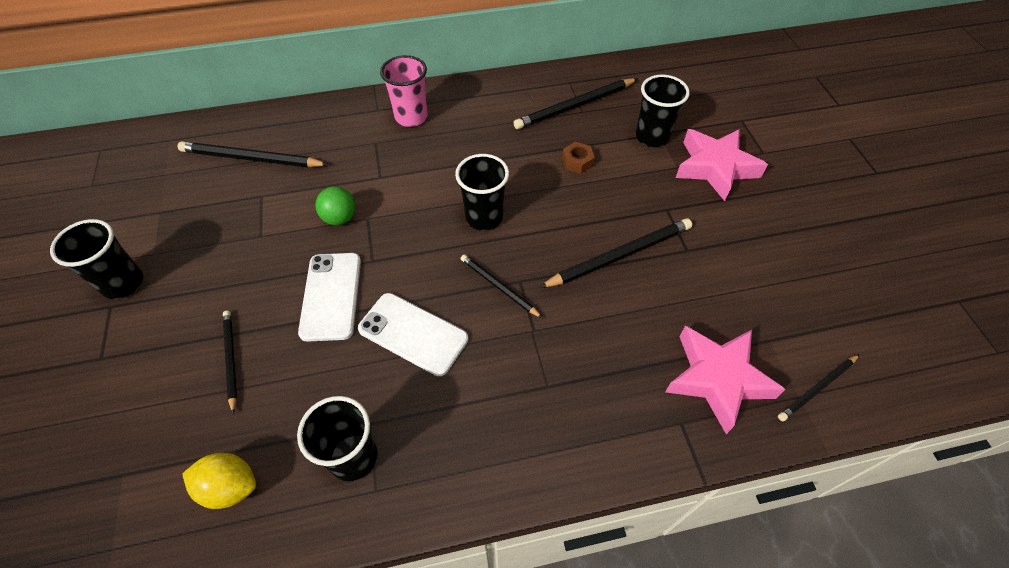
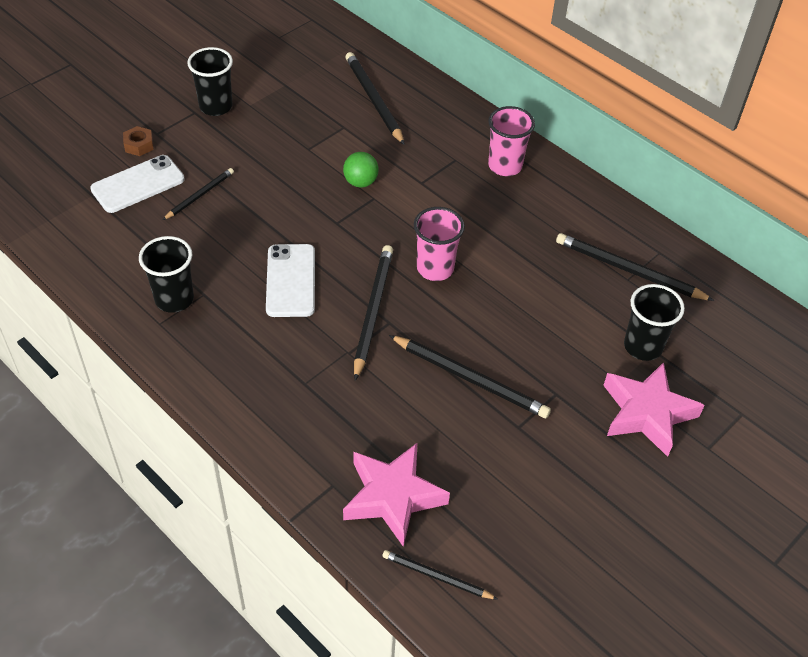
camera: 55 degrees right, 5 degrees down
(230, 487) = (116, 249): yellow lemon -> none
(331, 296) = (287, 217): white phone -> white phone (138, 184)
(484, 217) = (435, 268): black cup -> pink cup
(499, 287) = (372, 311): black pencil -> black pencil, size x1.69
(577, 161) = (556, 303): brown nut -> brown nut (139, 145)

